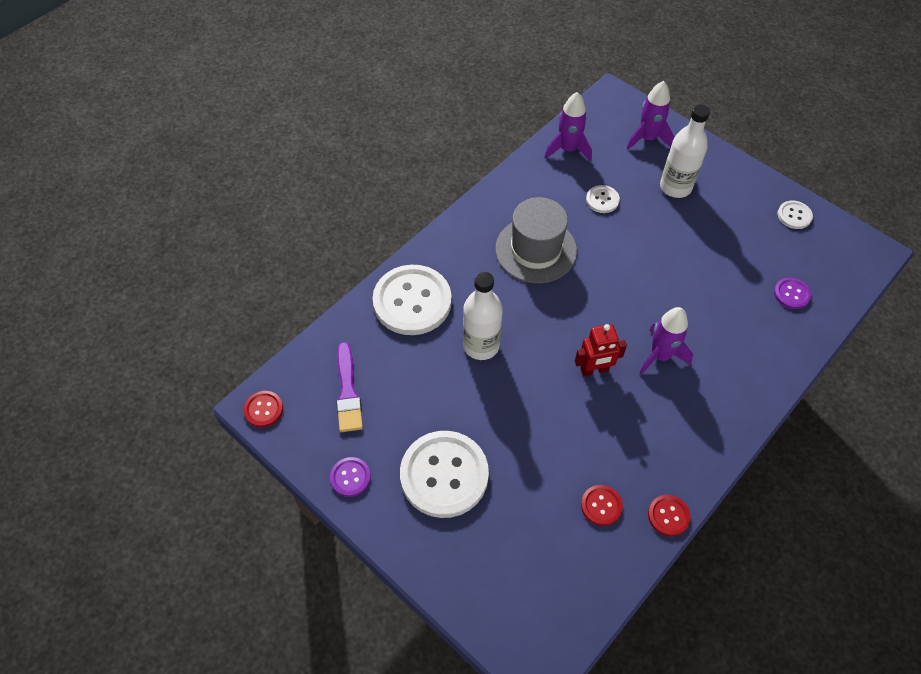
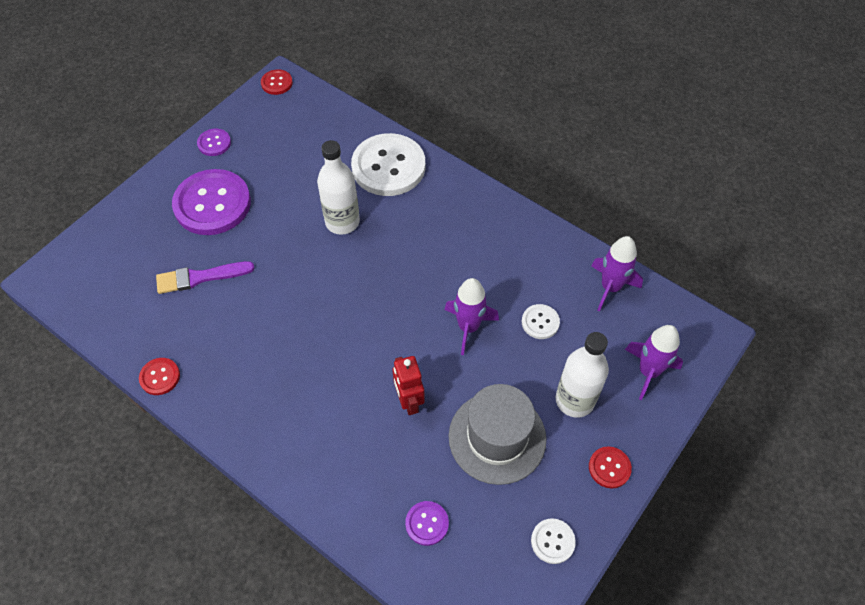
camera: 85 degrees right, 0 degrees up
(348, 392) = (293, 132): purple brush -> purple brush (200, 277)
(444, 475) = (212, 204): white button -> purple button
(536, 250) = (461, 261): grey hat -> grey hat (497, 437)
(594, 370) = (317, 315): red robot -> red robot (409, 401)
(601, 506) = (175, 321): red button -> red button (609, 468)
(660, 355) = (336, 376): purple rocket -> purple rocket (468, 327)

